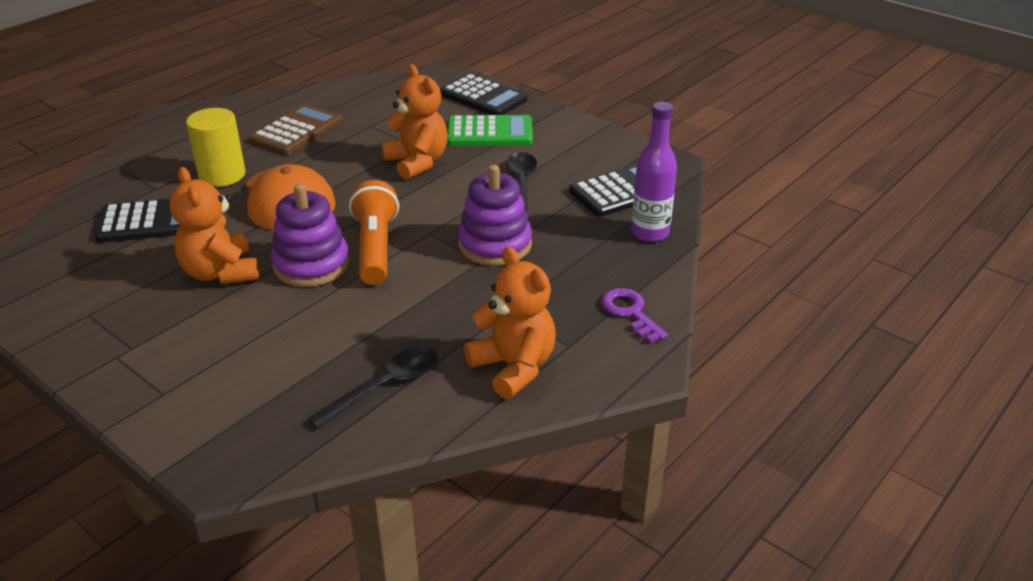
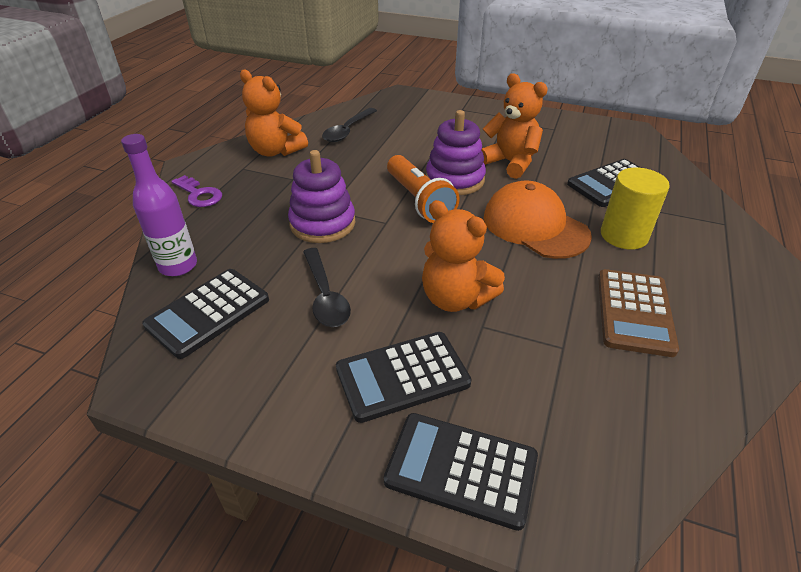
camera: 160 degrees right, 5 degrees up
(490, 132) = (402, 376): green calculator -> black calculator

